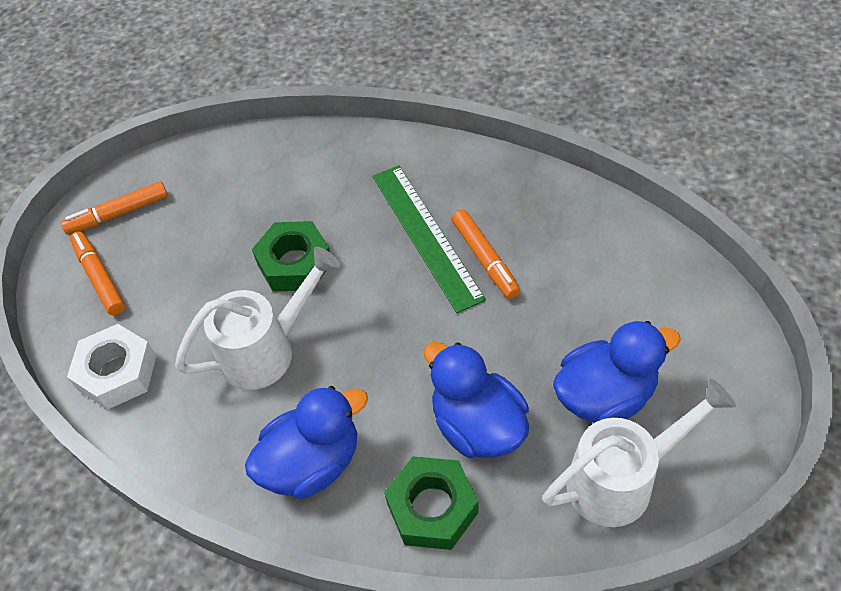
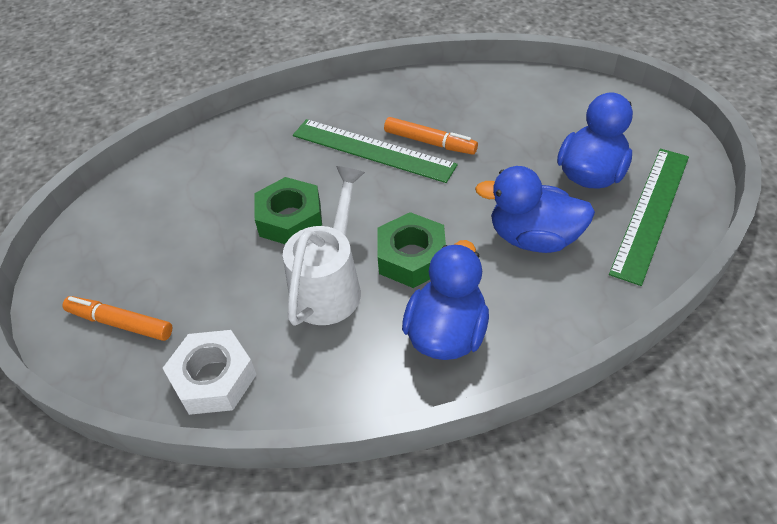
camera: 40 degrees left, 5 degrees down
(118, 214) = (89, 269): orange marker -> none
(432, 508) = (559, 303): green nut -> green nut (411, 257)
(621, 480) = (651, 212): white watering can -> green ruler

